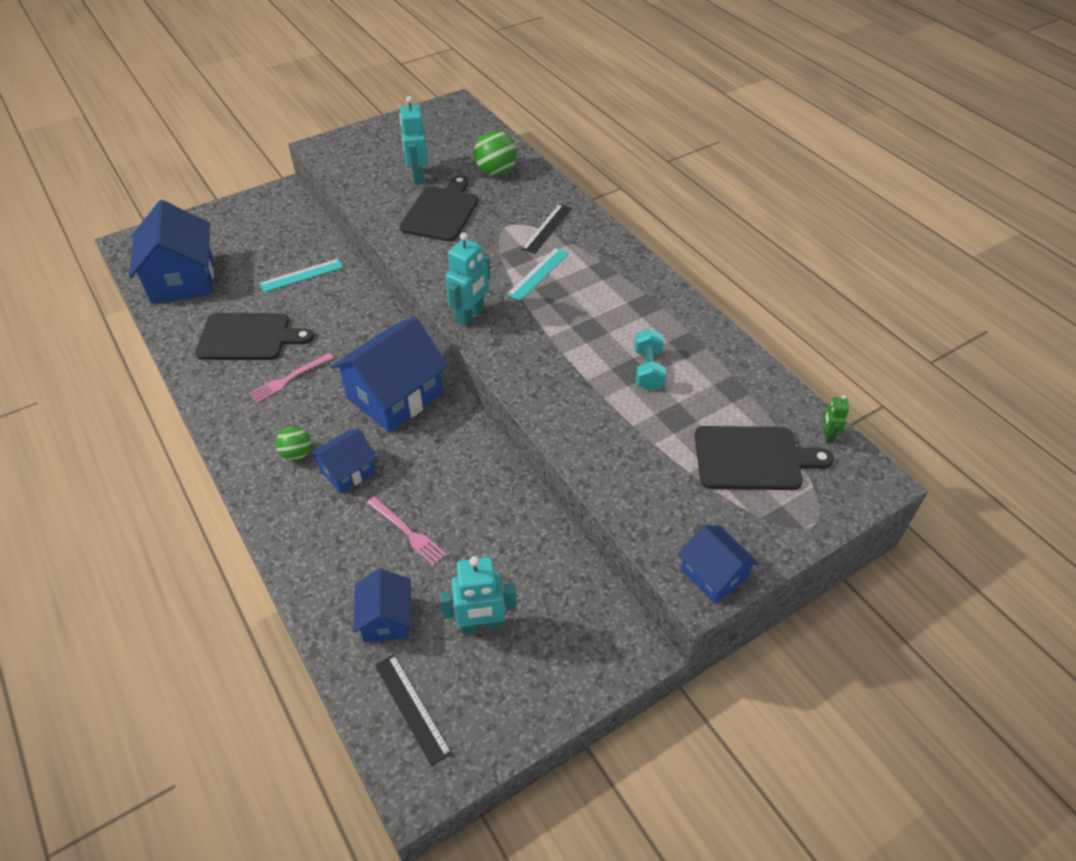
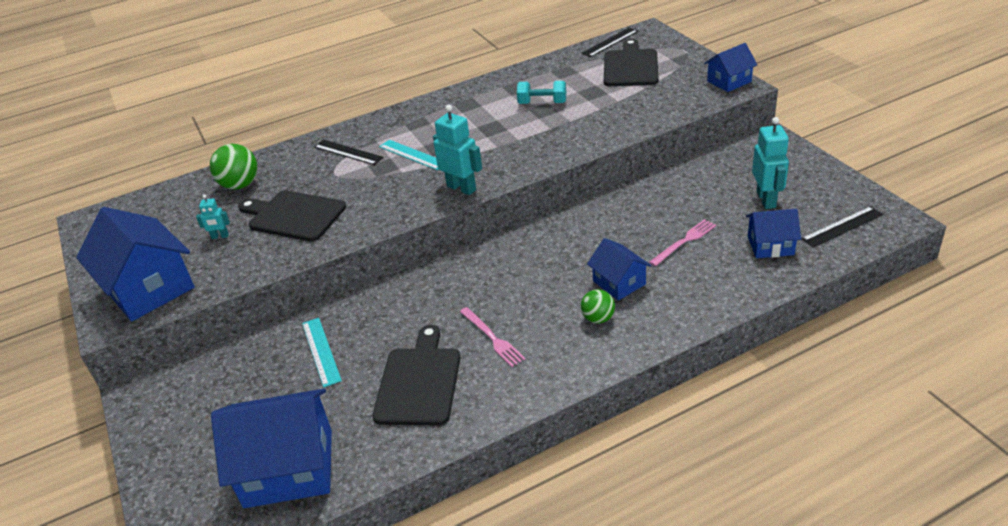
camera: 80 degrees left, 10 degrees down
(395, 396) = (526, 262): blue house -> blue house (149, 288)
(418, 176) = (220, 236): turquoise robot -> turquoise robot, size x0.53
(827, 436) = (610, 42): green robot -> black ruler

